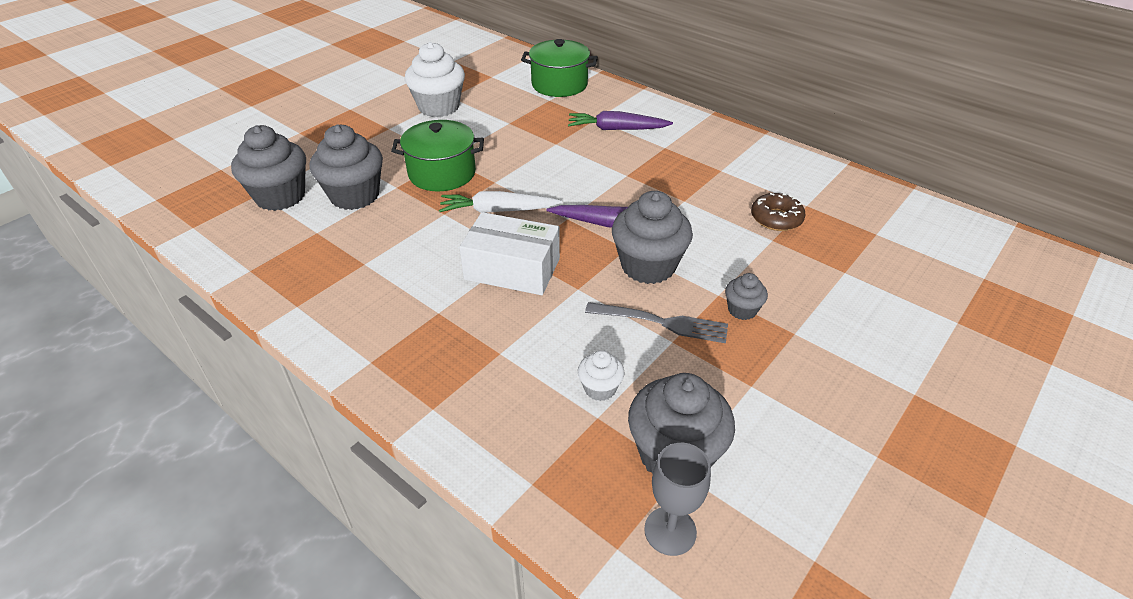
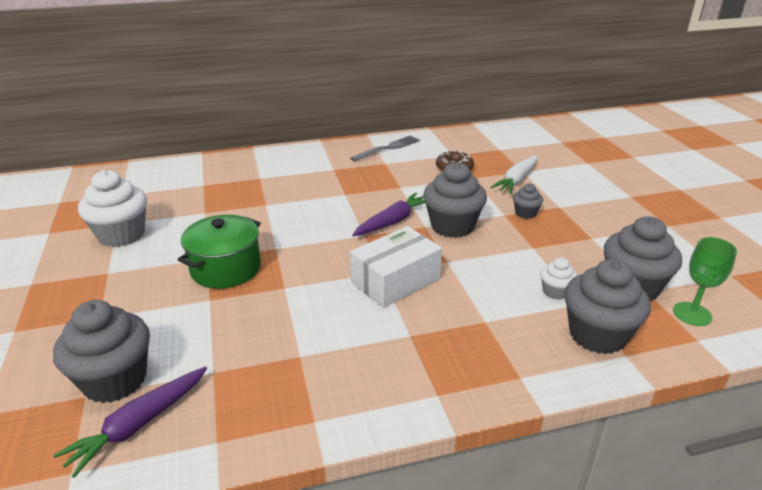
camera: 55 degrees left, 10 degrees down
(354, 196) = (187, 328): grey cupcake -> grey cupcake (597, 335)
(498, 210) = (315, 260): white carrot -> white carrot (516, 180)
(559, 84) = (190, 173): green pot -> none
(616, 129) = (286, 176): purple carrot -> purple carrot (139, 425)
(662, 322) = (512, 244): grey fork -> grey fork (388, 148)
(670, 531) = (692, 314): grey goblet -> green goblet

